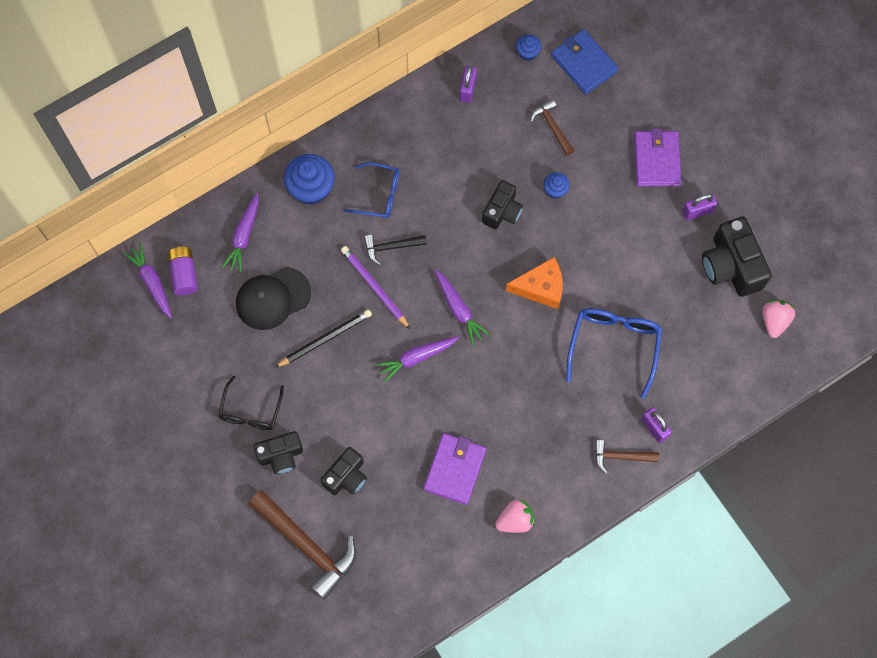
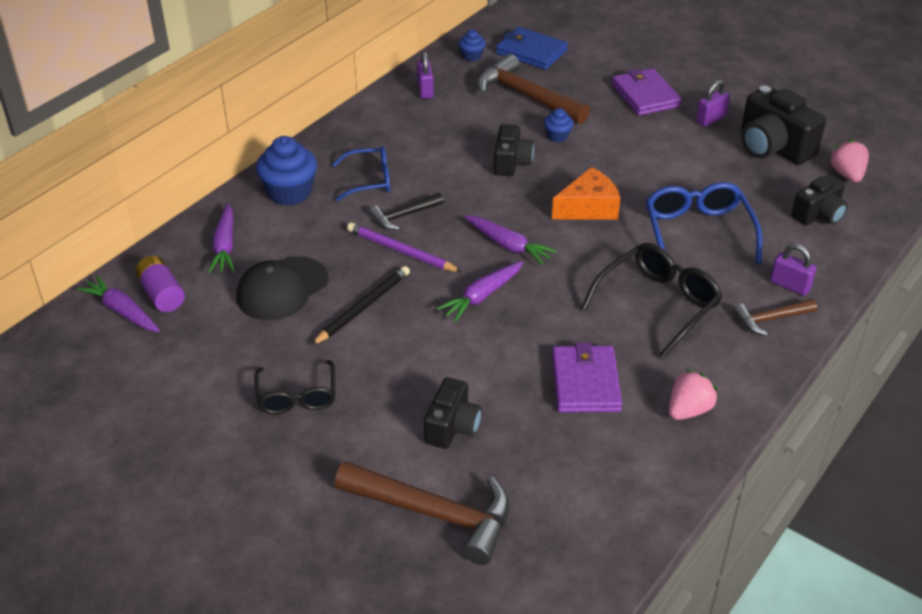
camera: 20 degrees left, 30 degrees down
(281, 455) = (356, 429): black camera -> black camera (819, 215)
(544, 412) = (658, 304): none -> black glasses
(552, 127) = (526, 96): brown hammer -> brown hammer, size x1.88

